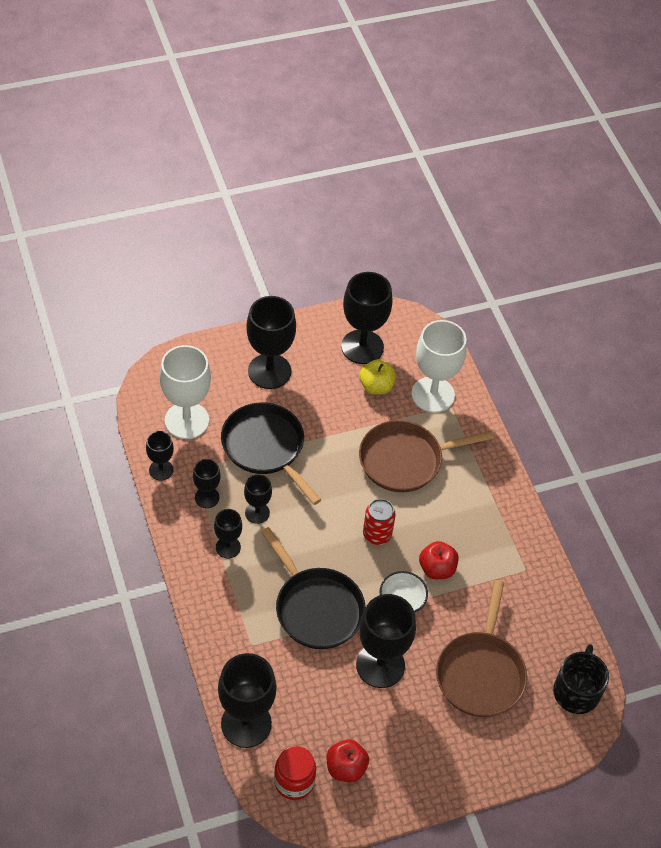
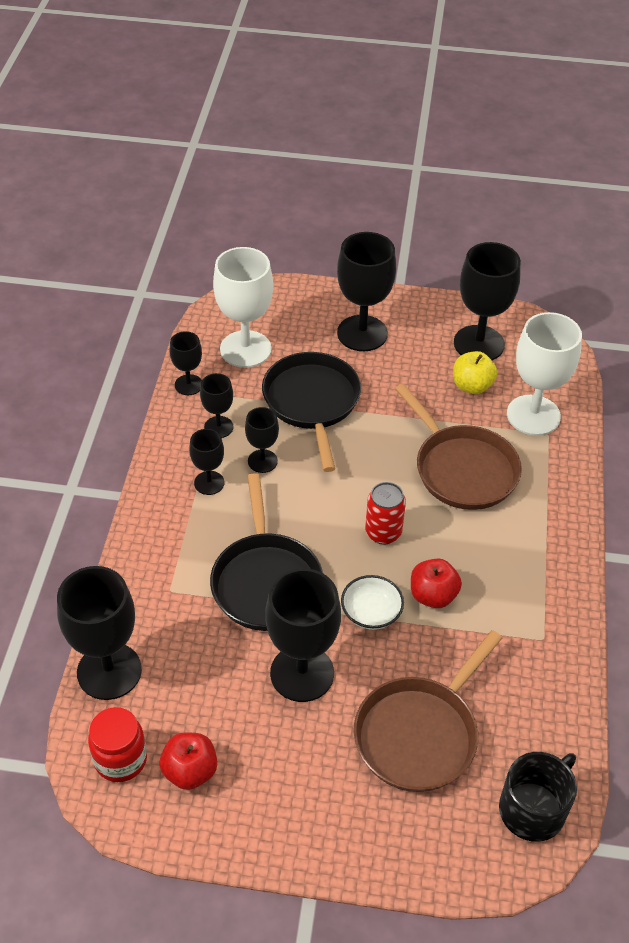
camera: 30 degrees right, 5 degrees down
(405, 460) = (462, 469): brown pan -> brown pan turned 135 degrees counterclockwise

